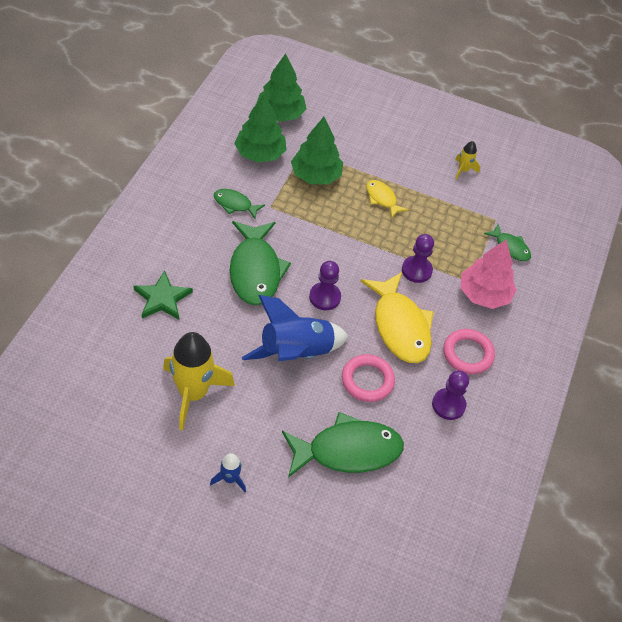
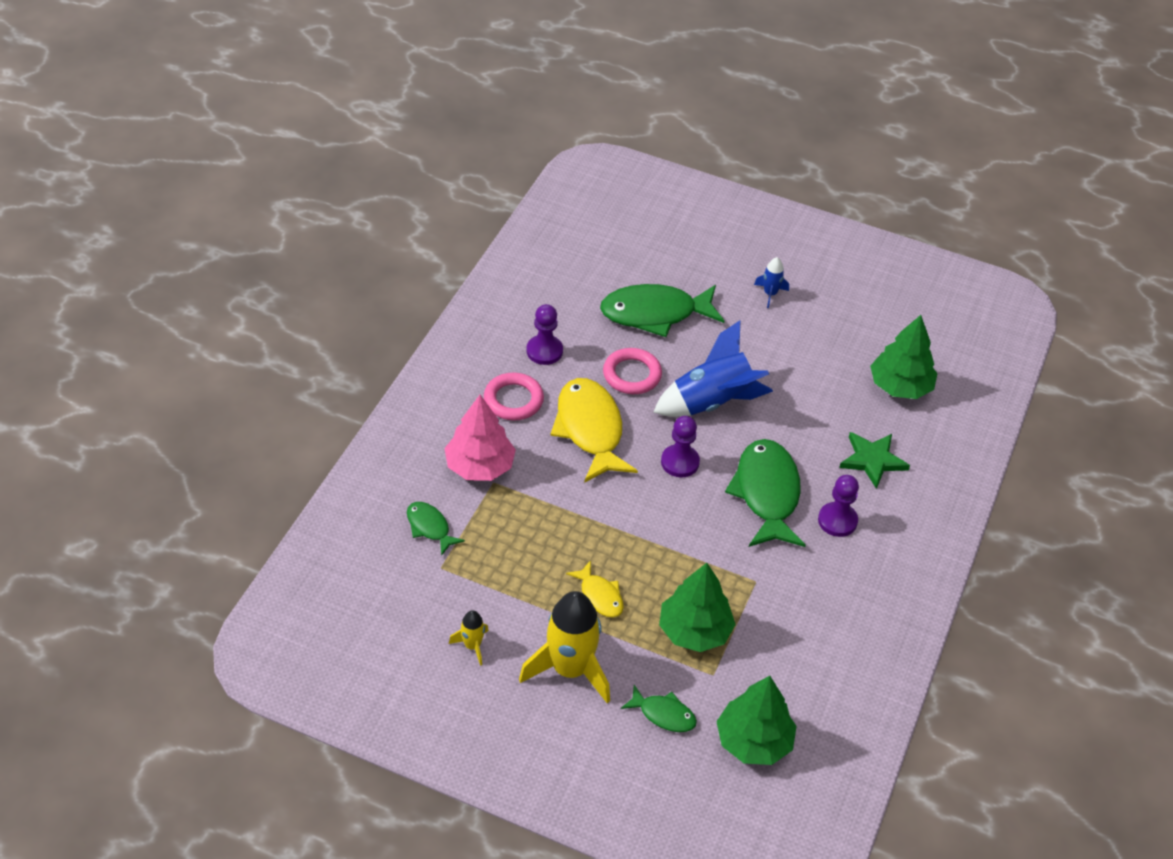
camera: 175 degrees left, 5 degrees down
(193, 393) = (818, 364): yellow rocket -> yellow rocket (570, 669)
(235, 204) = (804, 583): green fish -> green fish (663, 714)
(260, 153) = (778, 666): green tree -> green tree (900, 386)
(416, 270) = (562, 495): purple pawn -> purple pawn (837, 521)

